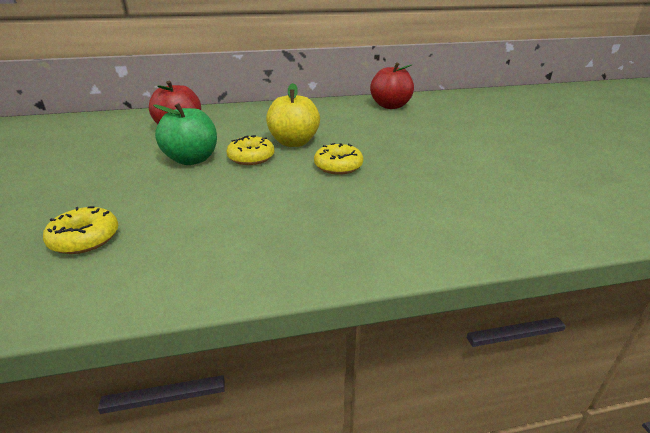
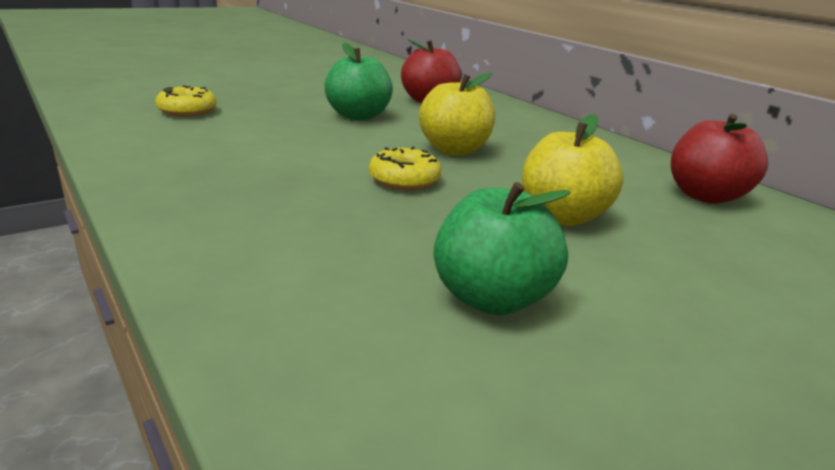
camera: 65 degrees right, 5 degrees down
(251, 158) = (386, 137): yellow donut -> none
(405, 139) = (562, 216): none -> yellow apple
(489, 173) = (491, 298): none -> green apple

